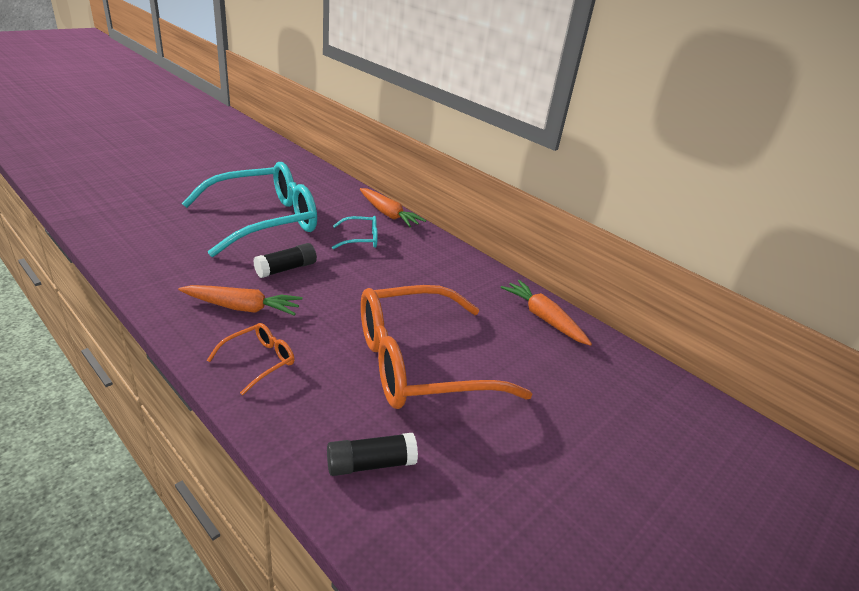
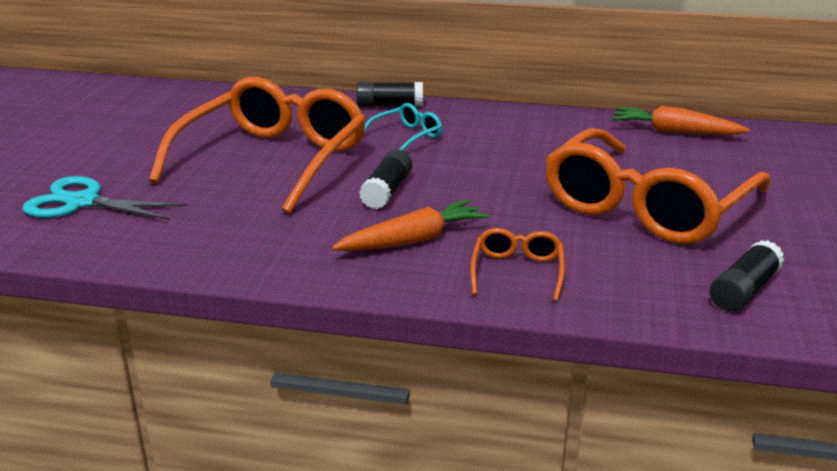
camera: 30 degrees left, 5 degrees down
(138, 203) = (82, 202): none -> turquoise scissors
(264, 220) = (273, 160): turquoise glasses -> orange glasses
(388, 214) = (390, 105): orange carrot -> black glue stick

